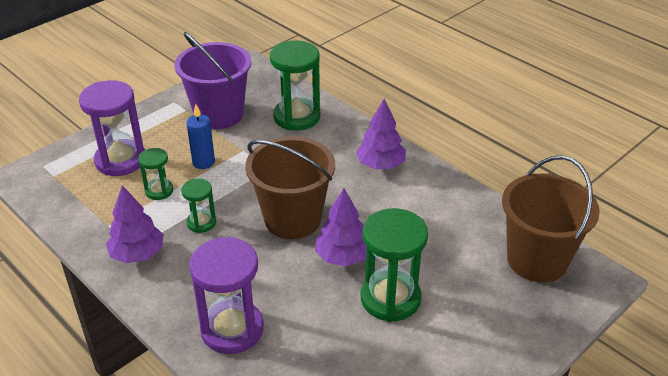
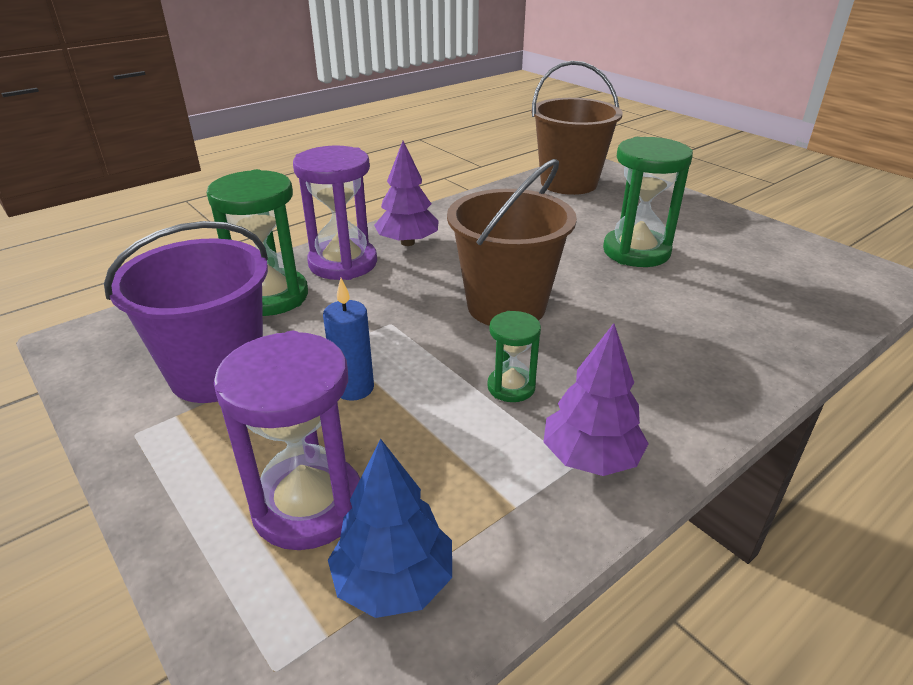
camera: 85 degrees left, 5 degrees down
(74, 190) = (394, 581): none -> blue tree
(159, 191) = (422, 440): green hourglass -> none
(232, 329) = (721, 356): purple hourglass -> purple hourglass (343, 263)
(343, 257) = (575, 275): purple tree -> none

